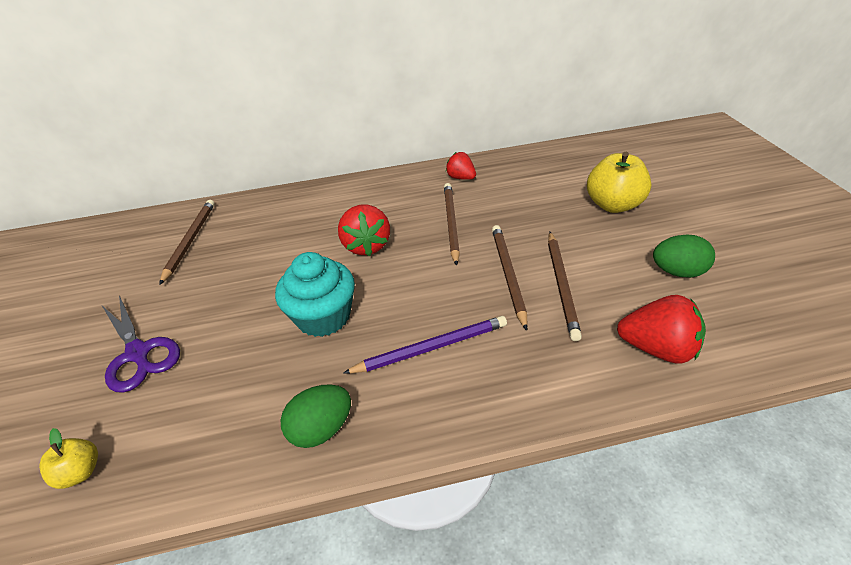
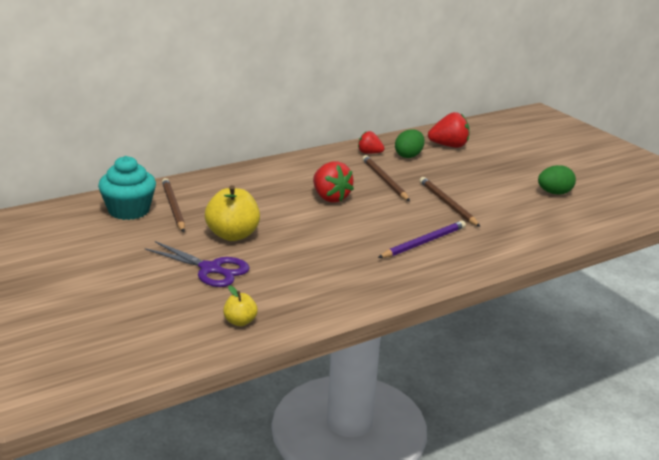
camera: 25 degrees left, 15 degrees down
(322, 429) = (385, 283): green egg -> green egg (408, 156)
(323, 316) = (334, 236): turquoise cupcake -> turquoise cupcake (129, 210)
(561, 285) = (486, 206): brown pencil -> none
(613, 205) = (494, 162): yellow apple -> yellow apple (233, 235)
(657, 348) = (560, 227): red strawberry -> red strawberry (449, 146)

